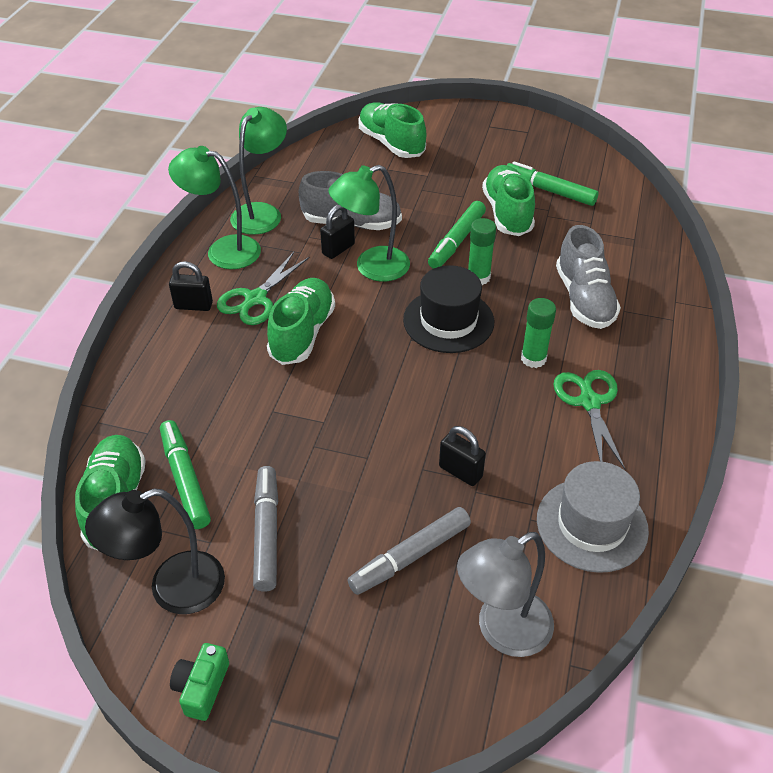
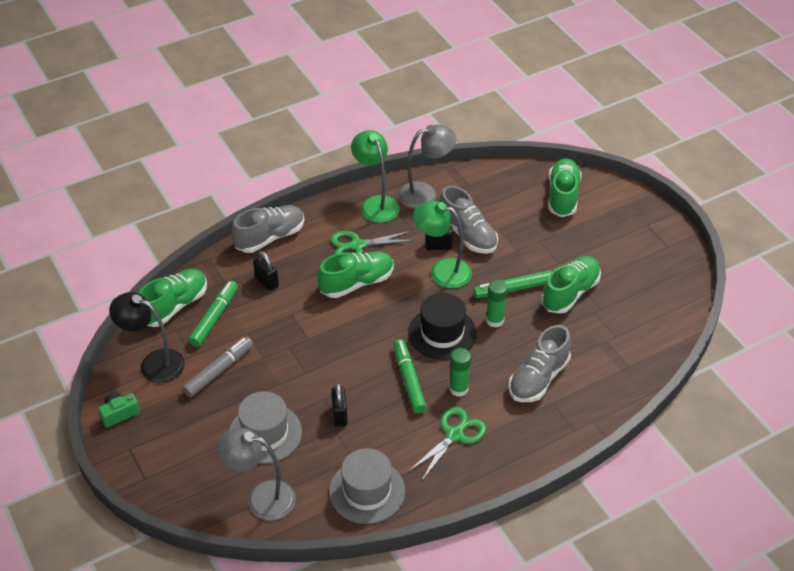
camera: 45 degrees right, 0 degrees up
(145, 352) = (270, 237): none -> grey shoe
(193, 306) = (322, 227): black padlock -> black padlock (266, 282)
(262, 213) = (425, 193): green lamp -> grey lamp
(410, 556) = (265, 433): grey marker -> grey hat
(549, 190) = (620, 297): green marker -> green marker (409, 380)

